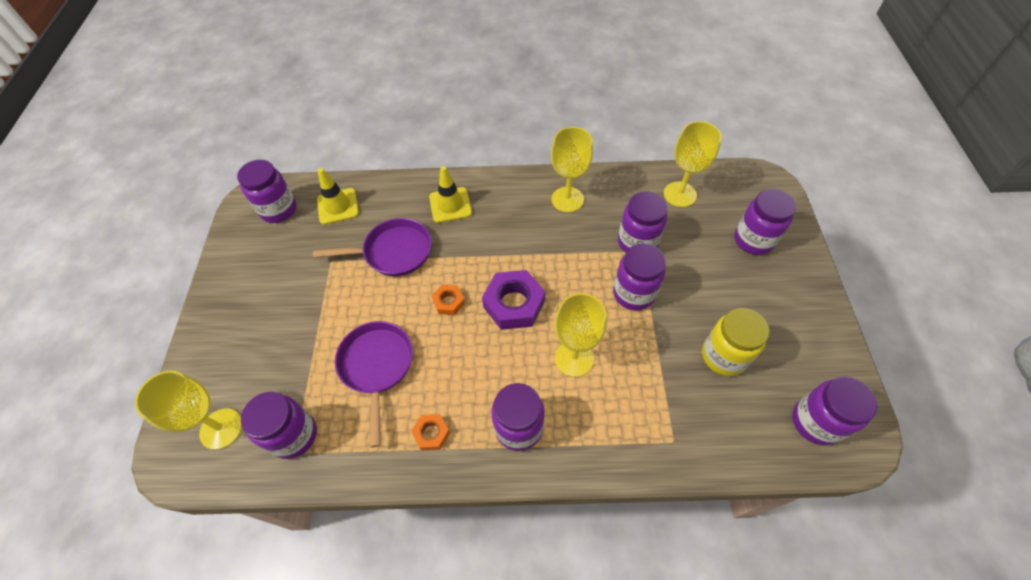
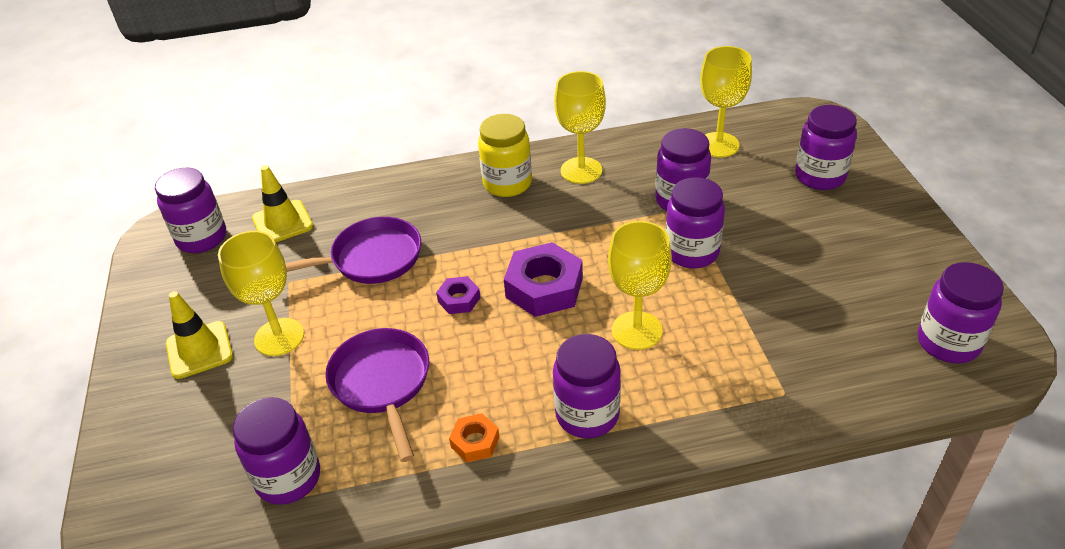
camera: 10 degrees left, 15 degrees down
(221, 428) = (183, 489): yellow goblet -> yellow goblet (279, 337)
(449, 302) = (459, 299): orange nut -> purple nut
(450, 205) = (432, 198): yellow traffic cone -> yellow traffic cone (199, 350)
(723, 356) = (819, 297): yellow jar -> yellow jar (507, 184)

